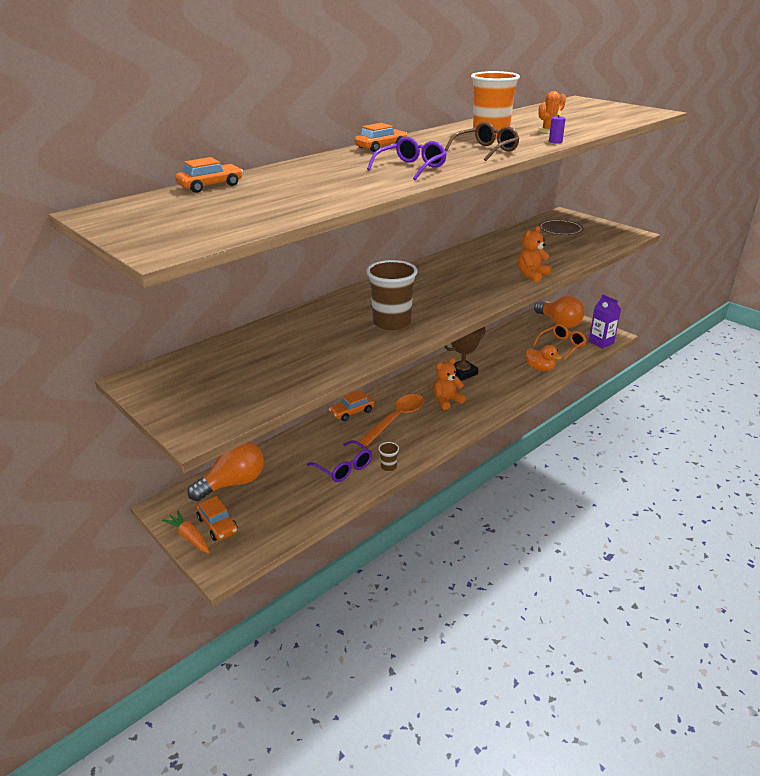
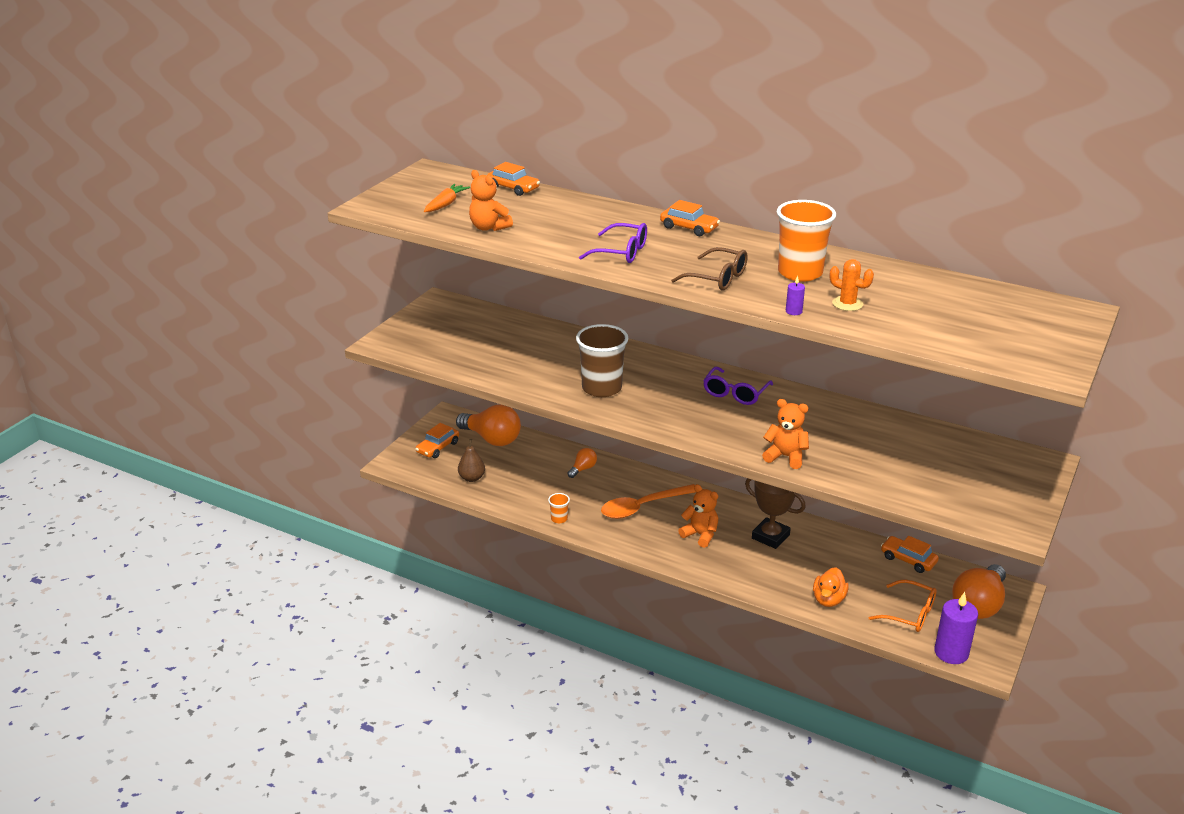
camera: 70 degrees right, 0 degrees up
(189, 537) = (419, 439): orange carrot -> orange carrot (446, 204)
(290, 509) = (472, 478): none -> brown pear
(301, 203) = (489, 227): none -> orange teddy bear
(323, 438) = (583, 469): none -> orange light bulb
(344, 468) = (543, 492): purple glasses -> purple glasses (735, 393)
(352, 412) = (637, 475): orange car -> orange car (908, 560)
(388, 466) = (559, 519): brown cup -> orange cup
(396, 419) = (643, 507): orange spoon -> orange spoon turned 135 degrees clockwise
(560, 229) = (972, 464): brown plate -> none
(601, 342) = (951, 653): purple carton -> purple candle

